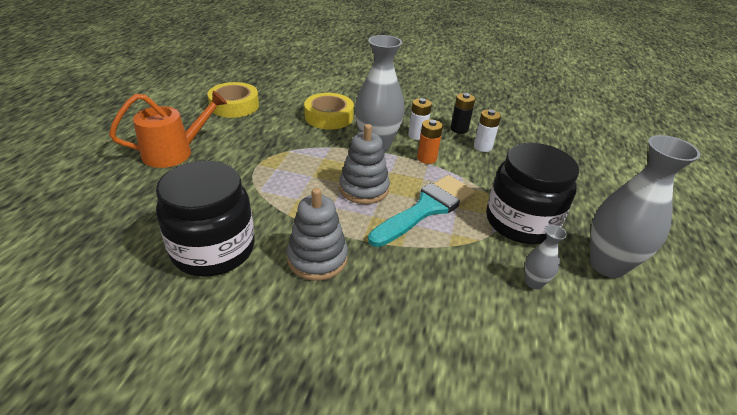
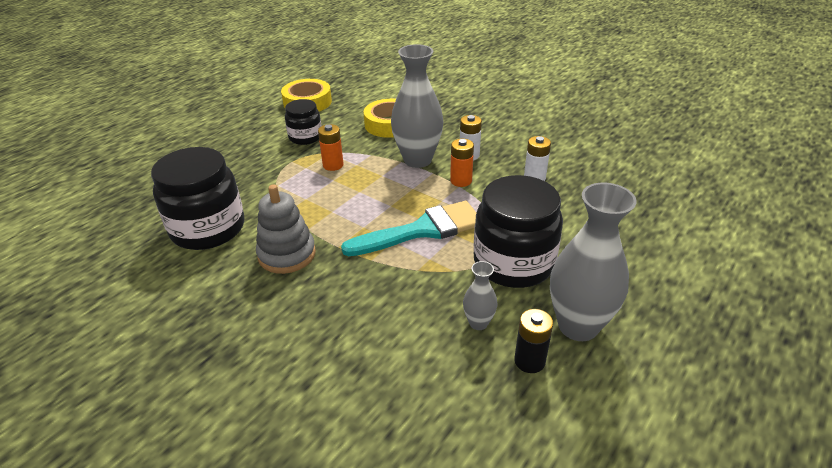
camera: 25 degrees right, 0 degrees up
(175, 152) = (229, 140): orange watering can -> none
(255, 139) = (305, 137): none -> black jar
(302, 162) = (333, 165): none -> orange battery
(364, 189) = (373, 200): grey stacking toy -> none
(459, 129) = (522, 155): black battery -> black battery (529, 361)

